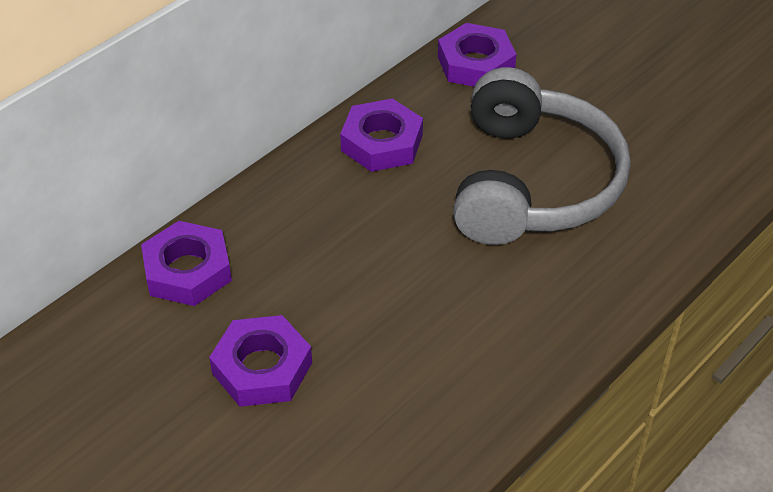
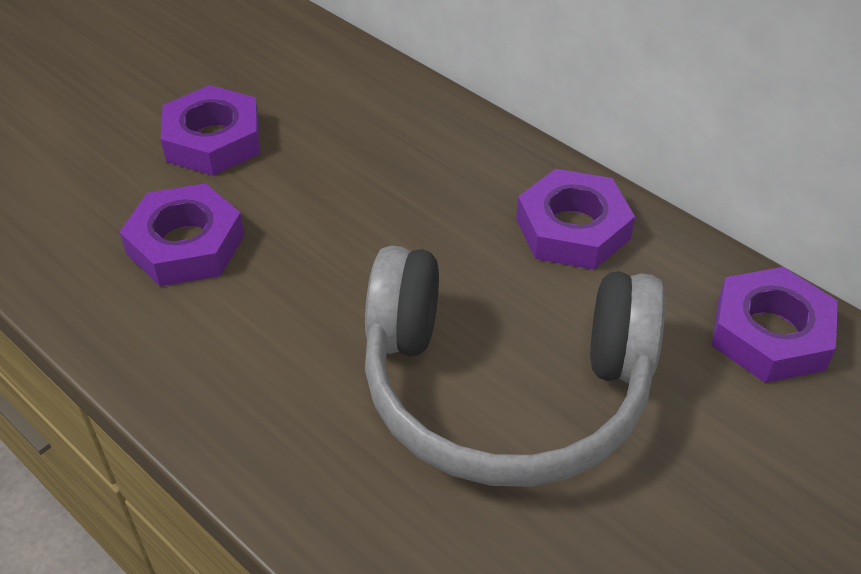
camera: 90 degrees right, 0 degrees up
(188, 270) = (354, 83): purple nut -> purple nut (186, 244)

